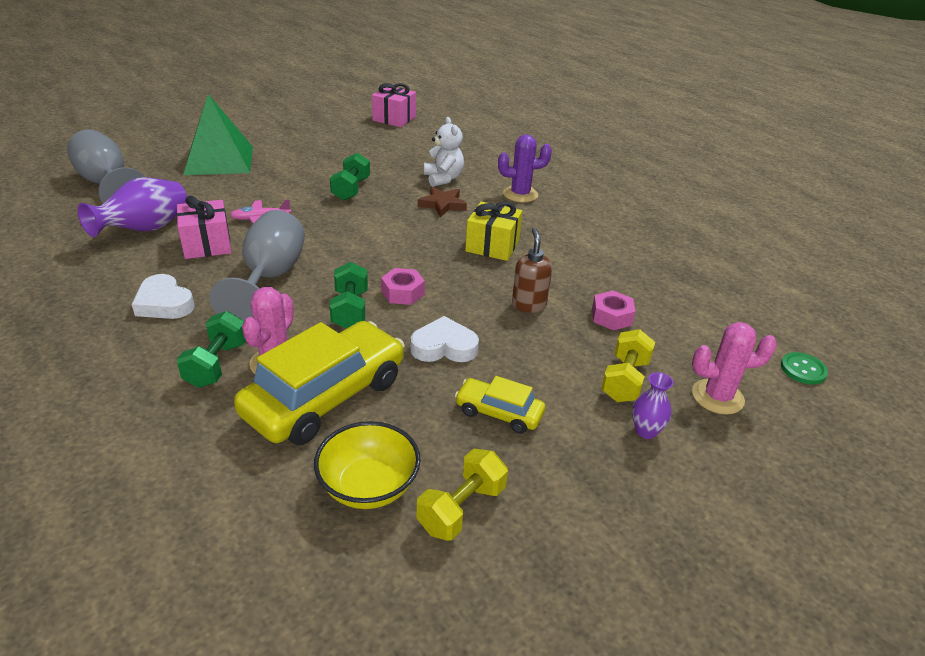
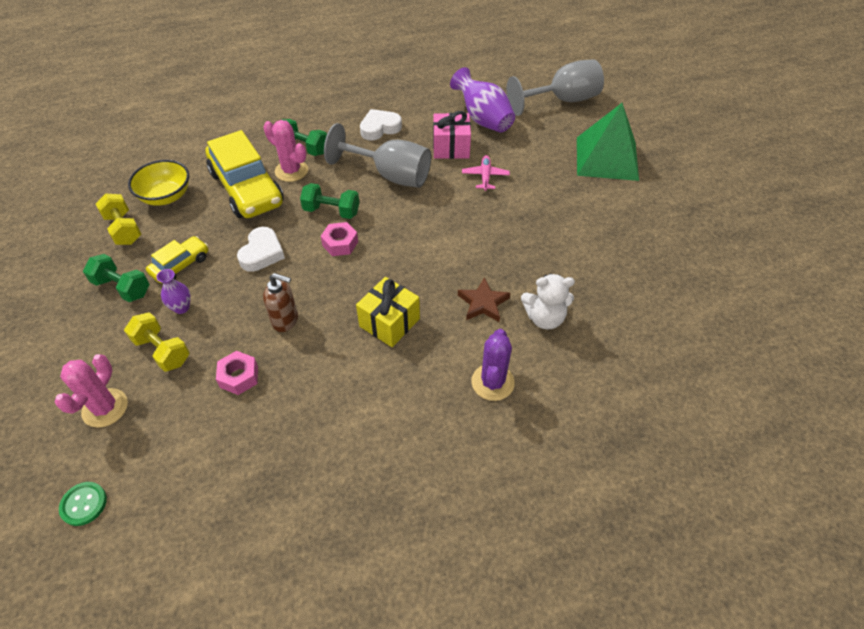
camera: 110 degrees right, 15 degrees up
(351, 189) = (530, 239): green dumbbell -> green dumbbell (122, 287)
(394, 119) = (729, 307): pink gift -> none
(646, 431) = (110, 341): purple vase -> purple vase (181, 308)

